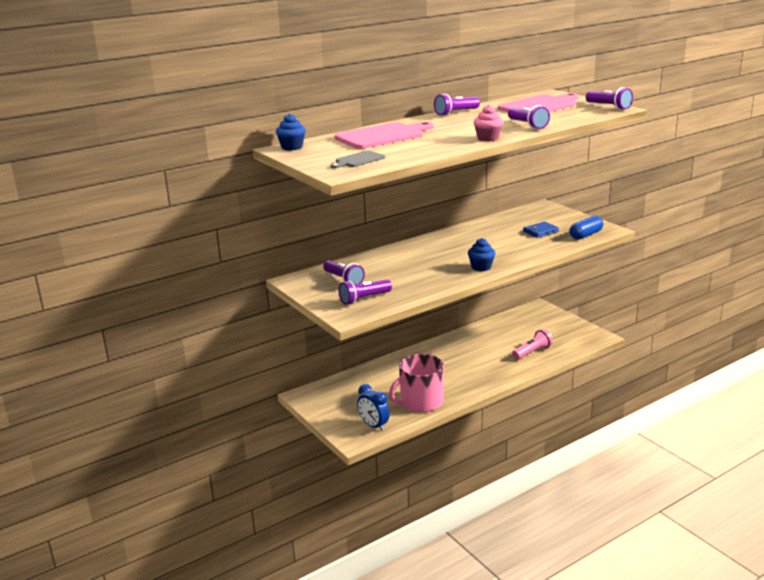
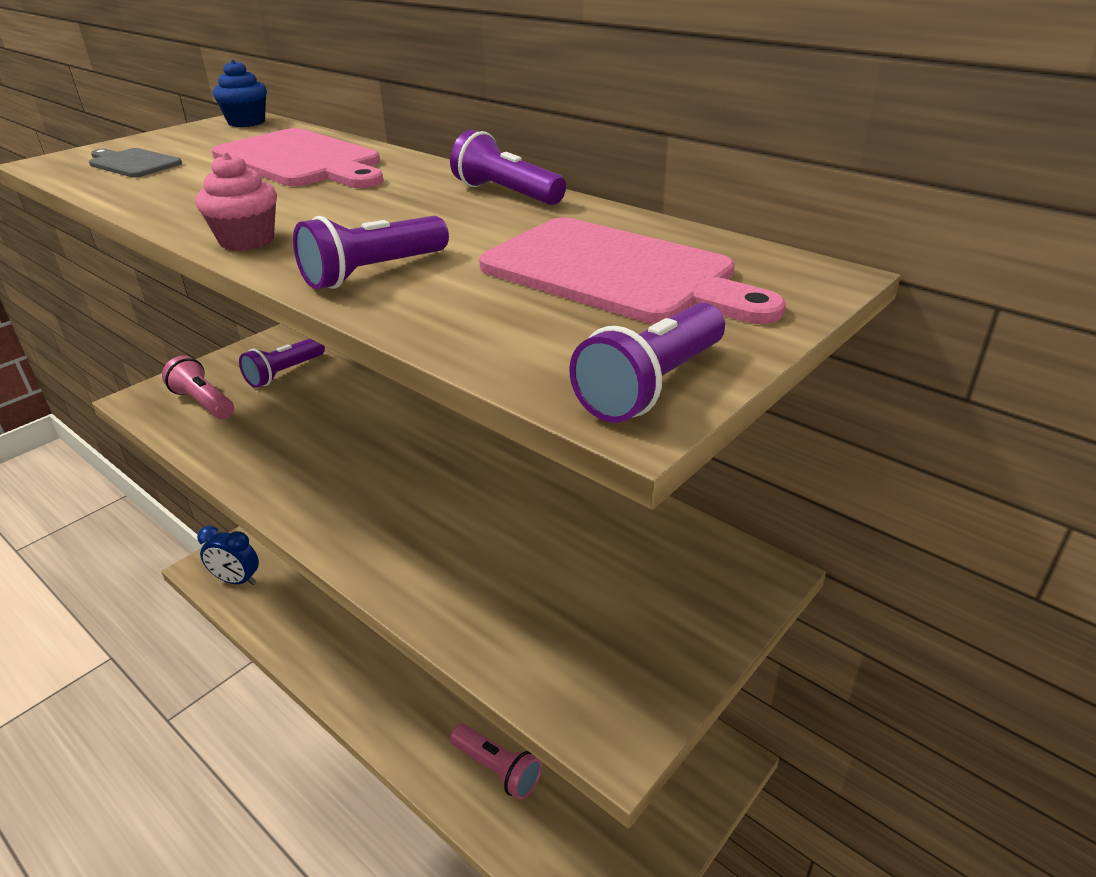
camera: 75 degrees right, 10 degrees up
(364, 299) = (203, 403): purple flashlight -> pink flashlight
(373, 426) = (237, 580): blue clock -> blue clock turned 105 degrees counterclockwise
(420, 402) = (300, 621): pink mug -> none
(481, 267) = (328, 510): blue cupcake -> none
(540, 231) = (559, 583): blue wallet -> none
(585, 235) = (554, 679): blue capsule -> none

